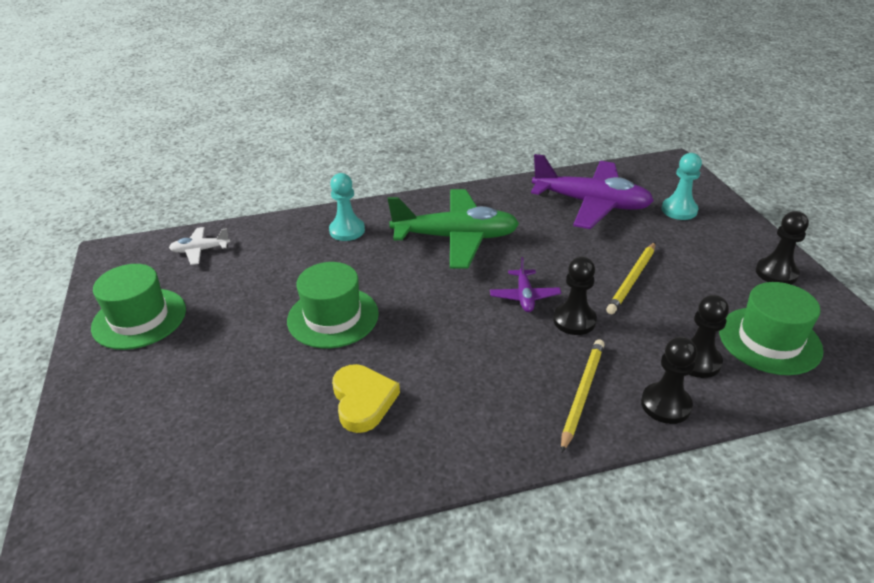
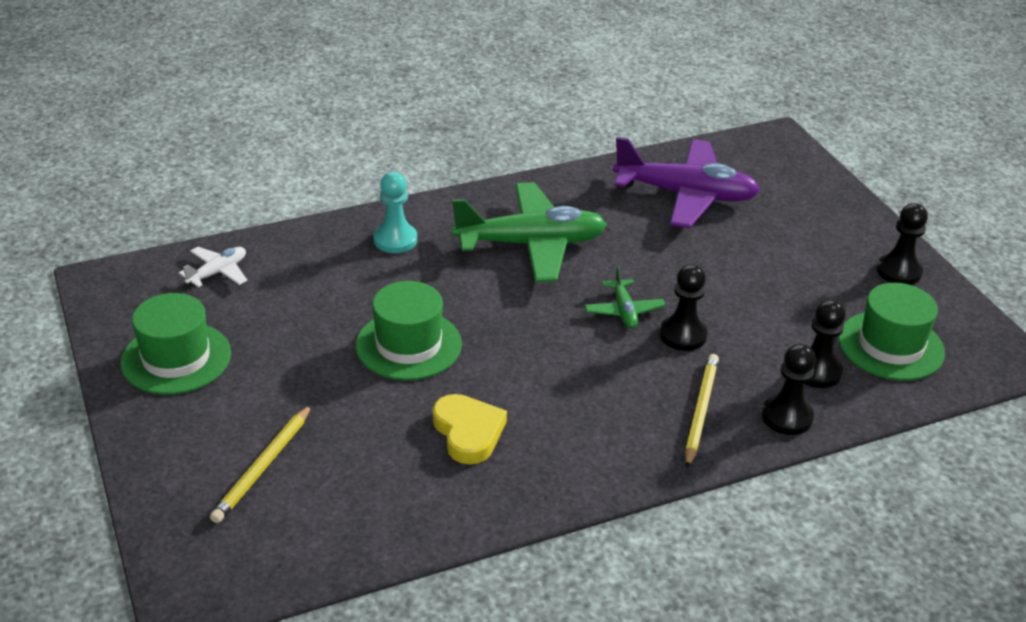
camera: 10 degrees left, 0 degrees up
(200, 250) = (218, 272): white plane -> white plane turned 150 degrees clockwise
(524, 296) = (624, 311): purple plane -> green plane
(632, 280) = (742, 286): yellow pencil -> yellow pencil (264, 466)
(679, 210) = (789, 199): turquoise pawn -> none

